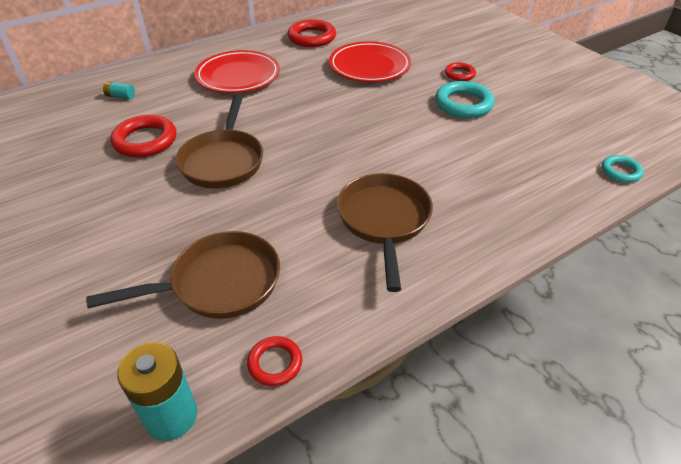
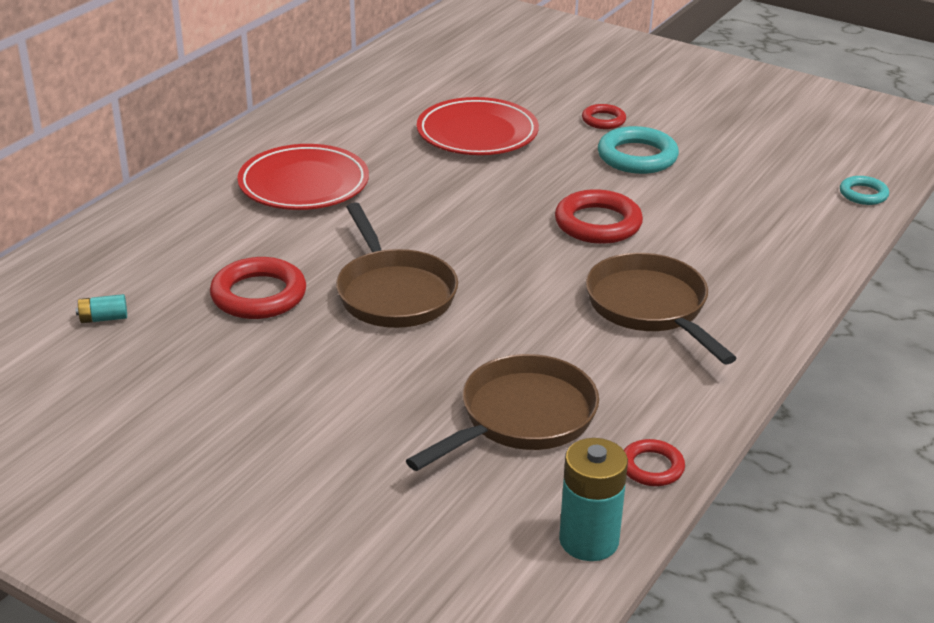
camera: 25 degrees left, 10 degrees down
(120, 96) = (154, 248): turquoise battery -> turquoise battery (103, 318)
(312, 37) = (359, 109): red ring -> red ring (598, 223)

